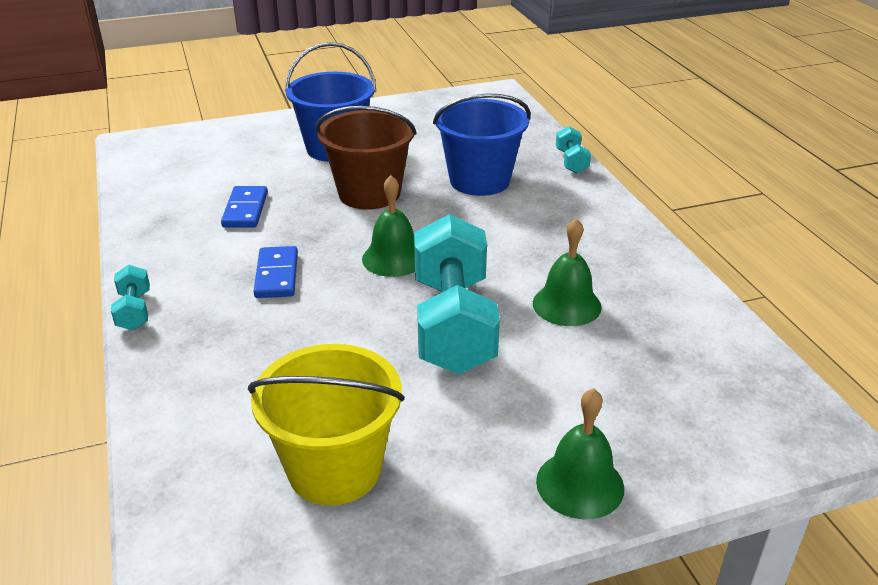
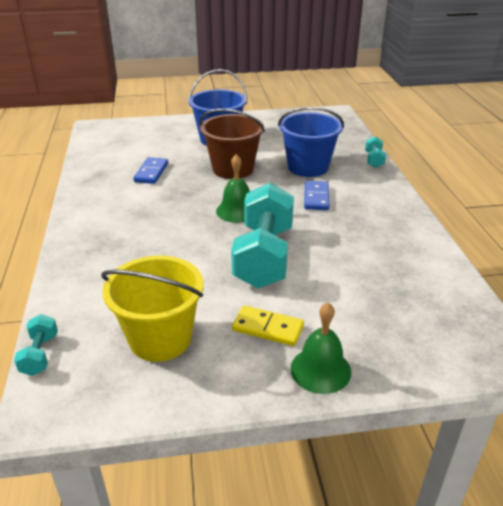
camera: 10 degrees right, 0 degrees up
(134, 311) = (65, 227): turquoise dumbbell -> turquoise dumbbell (40, 354)
(276, 275) = (159, 214): blue domino -> blue domino (316, 197)
(488, 432) = (268, 328): none -> yellow domino
(566, 305) = (344, 252): green bell -> none

